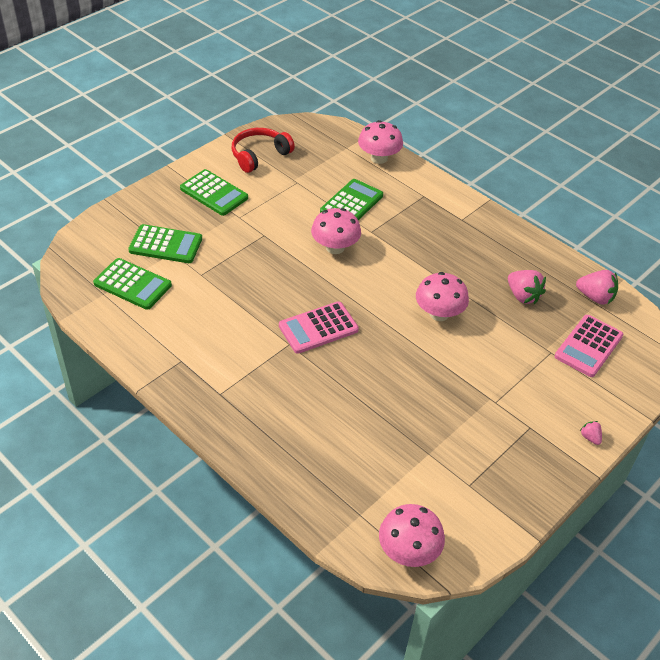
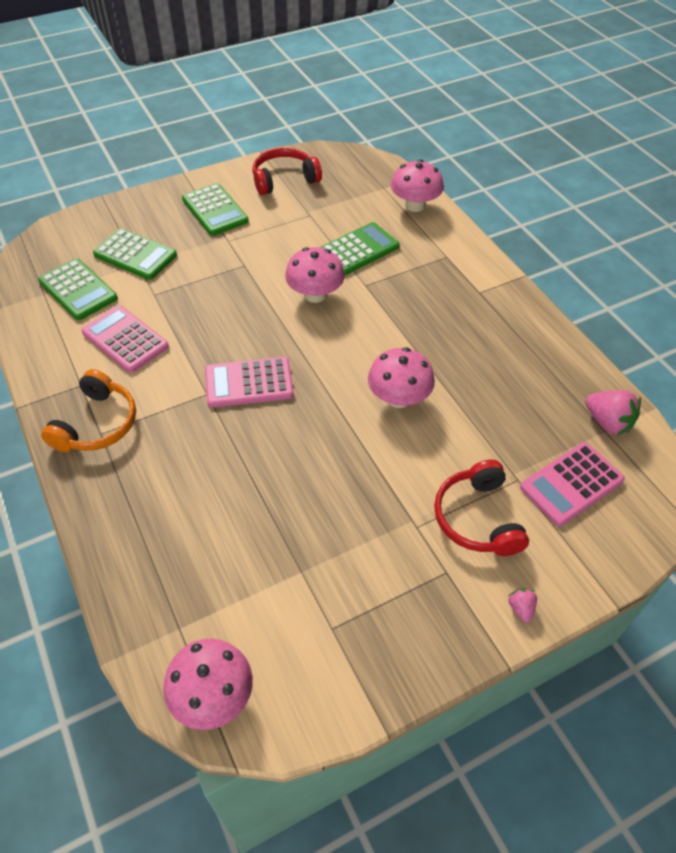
camera: 20 degrees right, 5 degrees up
(198, 316) = (125, 339): none -> pink calculator
(213, 387) = (97, 424): none -> orange headphones
(523, 296) = (513, 400): pink strawberry -> none
(535, 385) = (477, 518): none -> red headphones

